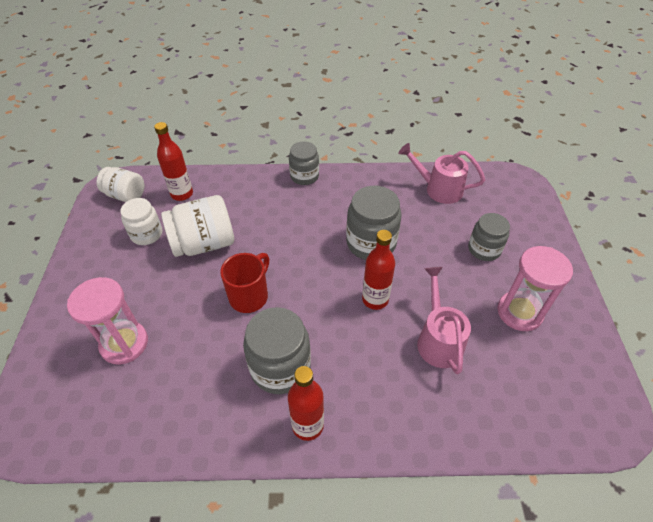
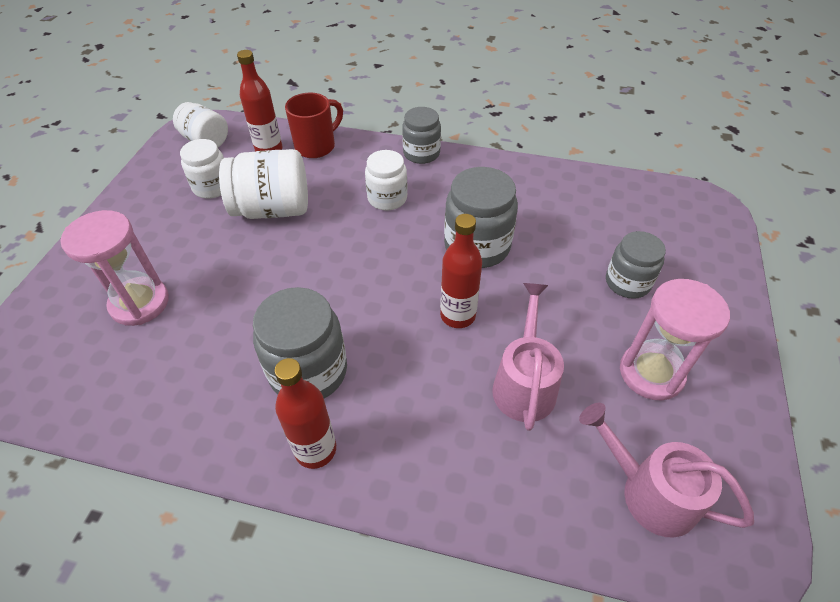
camera: 15 degrees right, 0 degrees up
(250, 296) = (303, 279): red mug -> red mug (316, 146)
(291, 218) = (387, 198): none -> white jar
(438, 189) = (589, 197): pink watering can -> pink watering can (648, 492)

